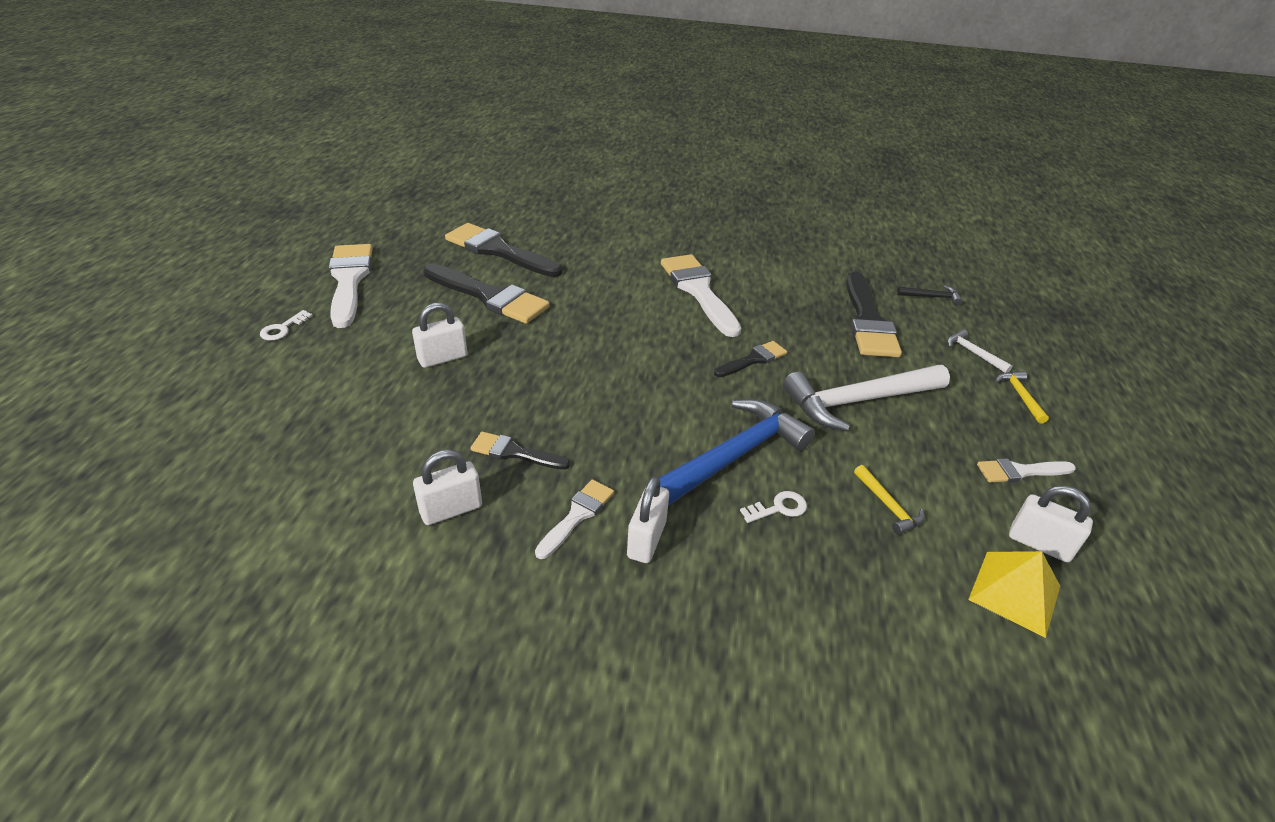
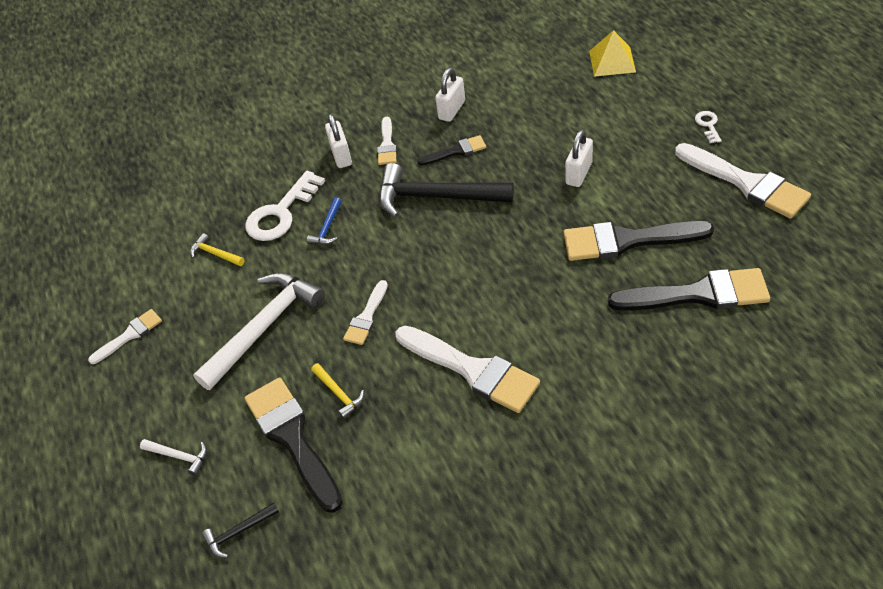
camera: 155 degrees right, 10 degrees up
(592, 418) = (436, 197): none -> black hammer
(733, 456) = (327, 228): blue hammer -> blue hammer, size x0.44
(753, 360) = (366, 317): black brush -> white brush
(779, 508) = (281, 213): white key -> white key, size x2.10
(1015, 592) = (131, 244): yellow pyramid -> yellow pyramid (612, 61)
(1020, 396) = (131, 421): yellow hammer -> yellow hammer (339, 393)
(1039, 544) = (116, 284): white padlock -> none

